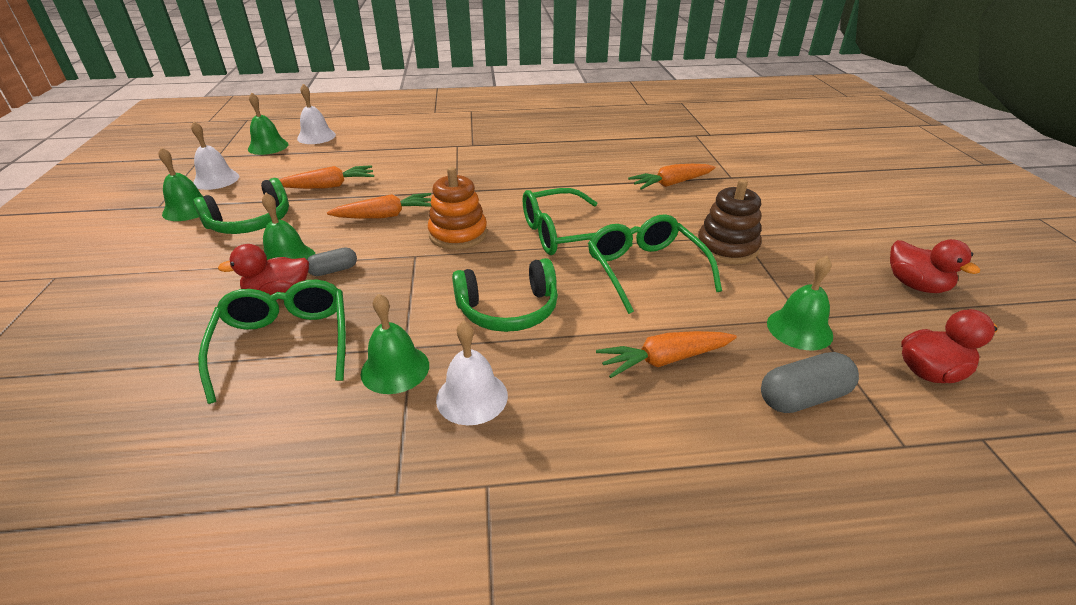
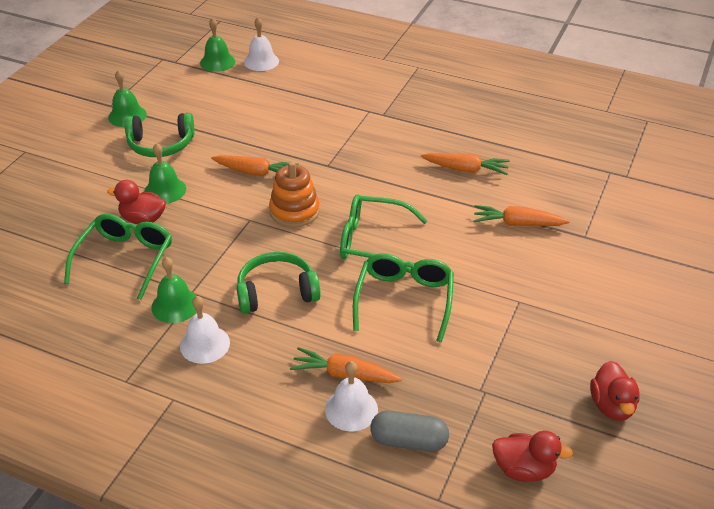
camera: 30 degrees right, 5 degrees up
(216, 179) = (160, 89): white bell -> white bell (351, 409)
(329, 186) = (235, 125): orange carrot -> orange carrot (465, 169)
(333, 270) = (188, 211): grey capsule -> none
(508, 309) = (276, 292): green headphones -> green headphones turned 150 degrees clockwise
(726, 248) = (492, 307): brown stacking toy -> none
(799, 329) = (466, 396): green bell -> none

